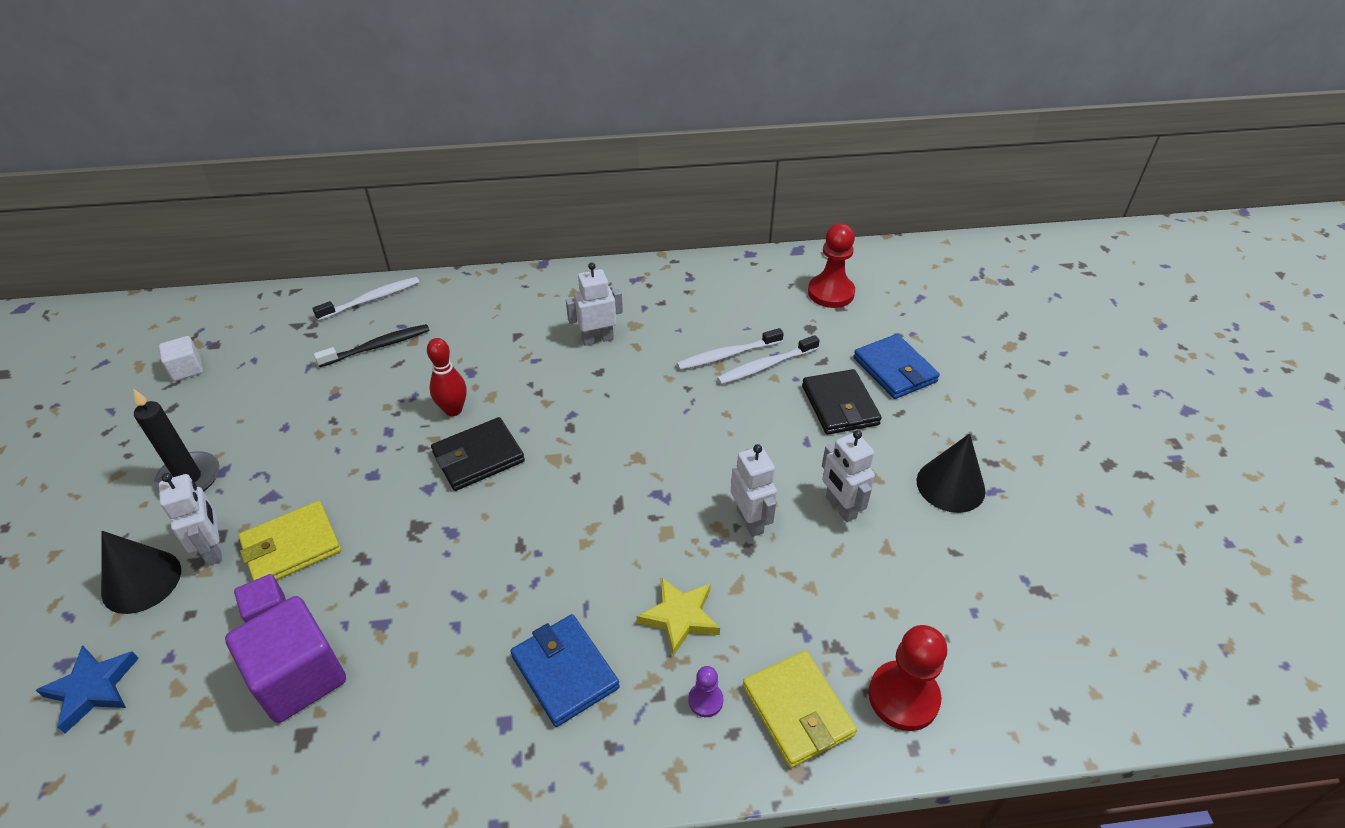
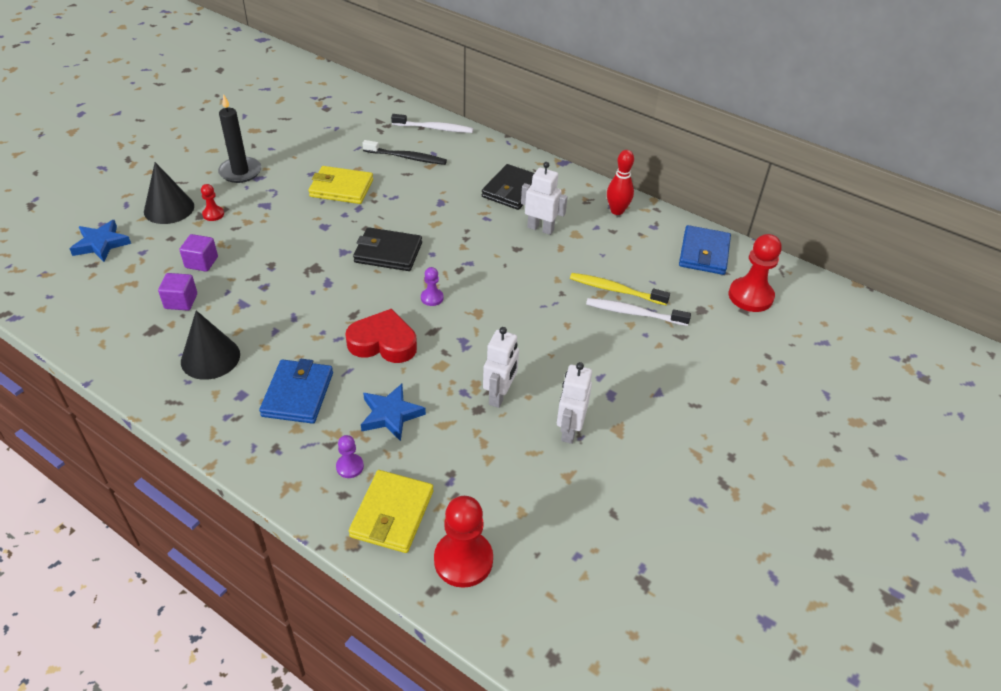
camera: 40 degrees right, 0 degrees up
(187, 369) = (299, 114): white cube -> none
(214, 549) = (213, 214): white robot -> red pawn
(292, 547) = (246, 237): yellow wallet -> yellow wallet (341, 188)
(299, 677) = (181, 301): purple cube -> purple cube, size x0.53
(453, 410) = (405, 218): red bowling pin -> red bowling pin (617, 211)
(578, 473) = (432, 298): none -> purple pawn
(585, 552) = (383, 342): none -> red heart
(680, 617) = (391, 414): yellow star -> blue star
(727, 355) = (615, 290): white toothbrush -> yellow toothbrush
(840, 405) = (655, 371): black wallet -> black wallet (512, 190)
(894, 370) = (730, 376): blue wallet -> blue wallet (704, 253)
(950, 485) = (668, 474): black cone -> black cone (210, 358)

